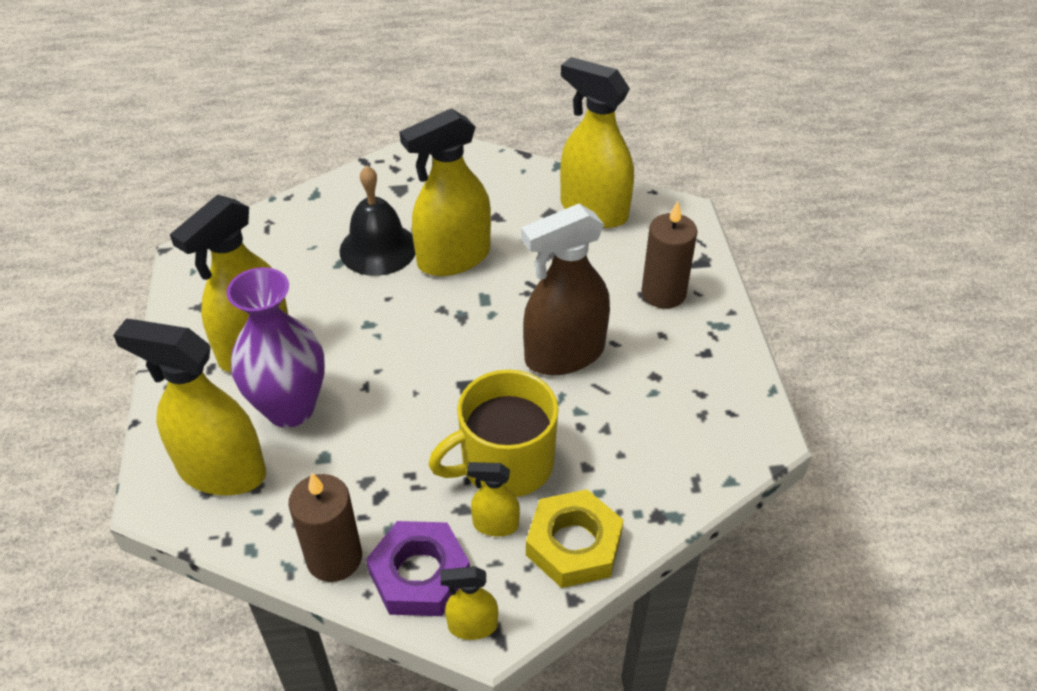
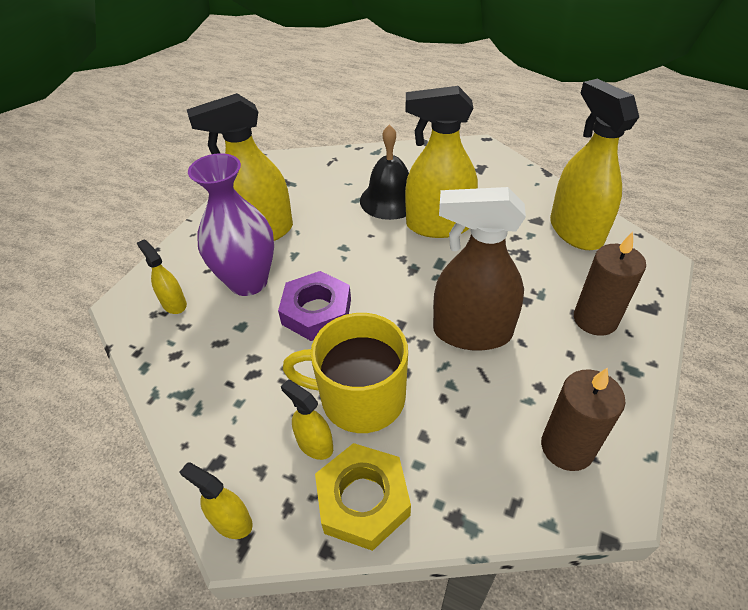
camera: 35 degrees right, 0 degrees up
(221, 471) = (174, 304): yellow spray bottle -> yellow spray bottle, size x0.47
(334, 558) = (186, 404): brown candle -> brown candle (567, 447)
(419, 574) = (230, 452): purple nut -> purple nut (317, 311)

